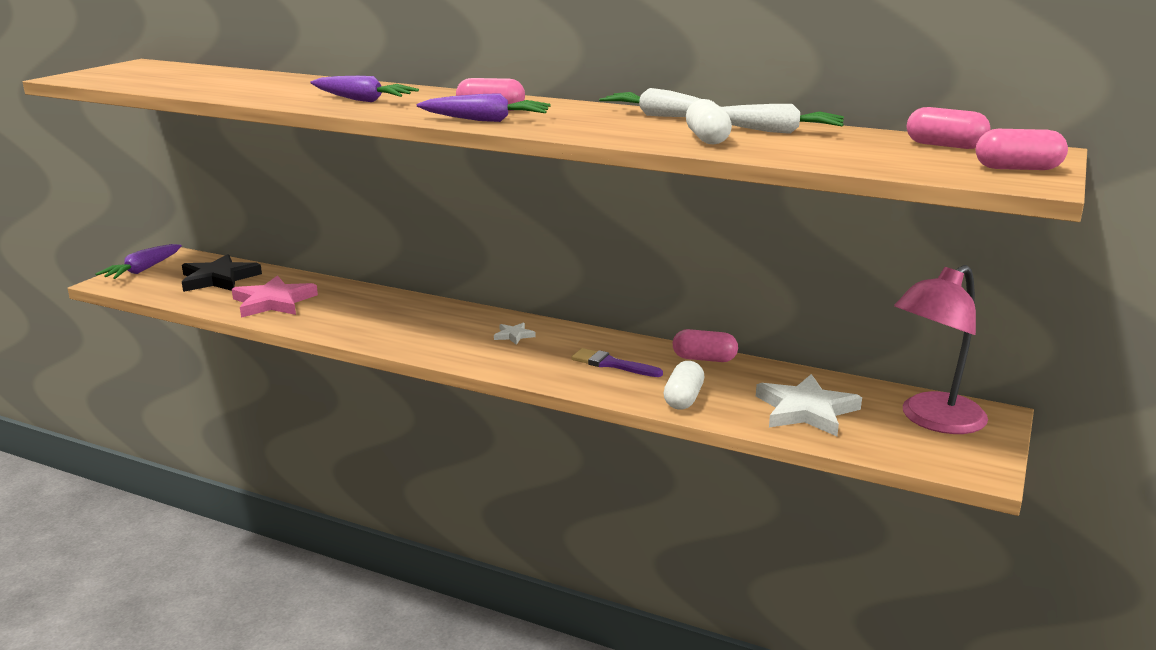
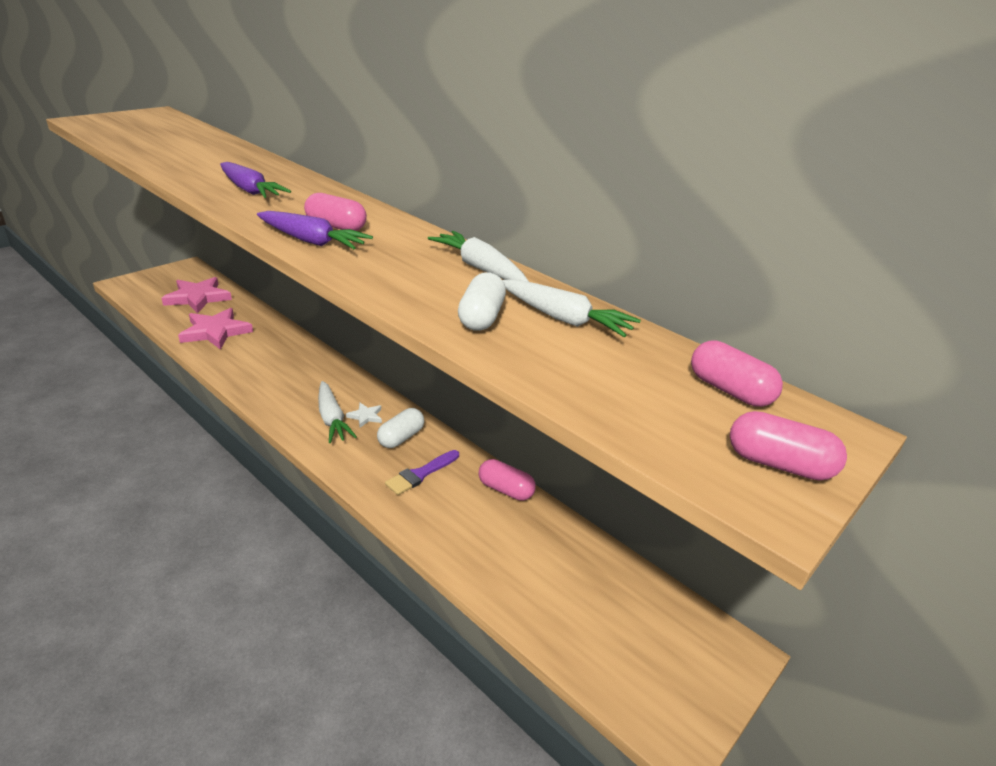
camera: 15 degrees right, 10 degrees up
(143, 270) = (155, 277): purple carrot -> none
(218, 279) = (198, 298): black star -> pink star
(480, 343) = (332, 419): none -> white carrot
(612, 364) = (420, 474): purple brush -> purple brush turned 90 degrees counterclockwise
(683, 399) = (451, 537): white capsule -> white capsule (401, 437)
(806, 410) = (554, 588): white star -> none
(933, 420) = (671, 642): pink lamp -> none

